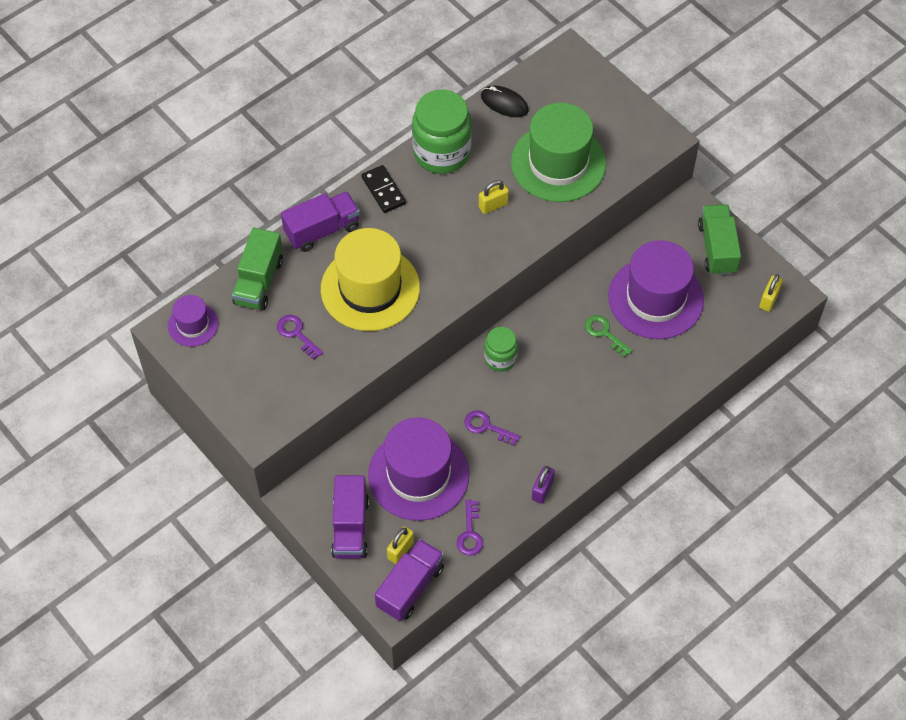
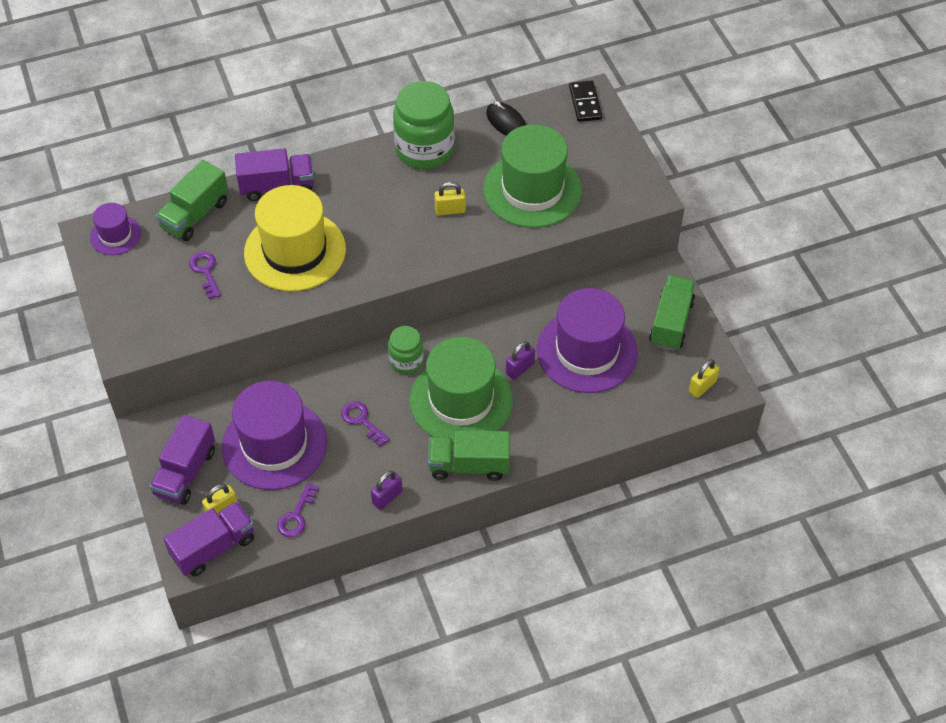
camera: 20 degrees right, 5 degrees down
(383, 190) = (352, 168): black domino -> black domino (585, 103)
(566, 379) = (461, 400): none -> green hat
(600, 437) = (469, 465): none -> green truck
(604, 333) = (520, 369): green key -> purple padlock

